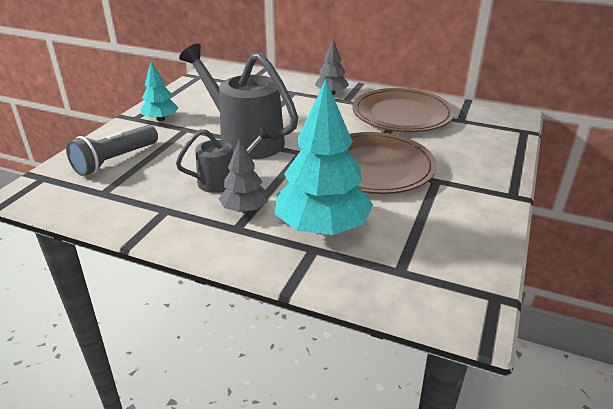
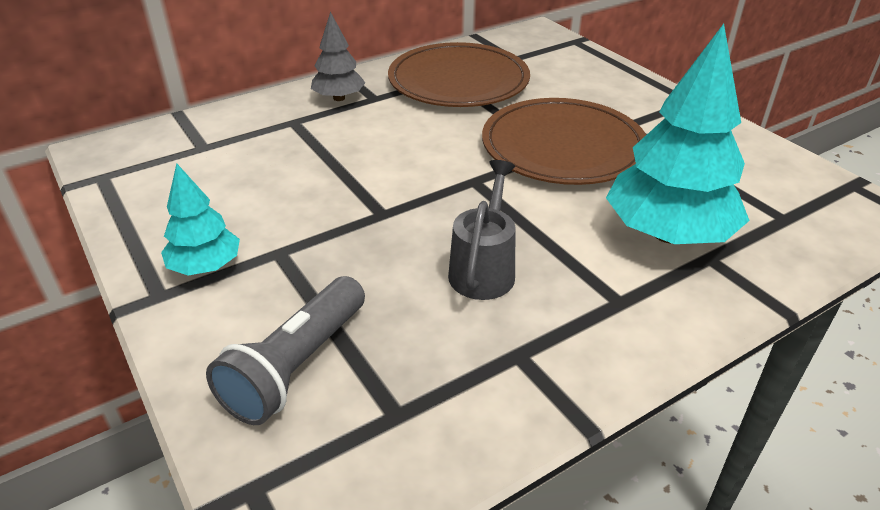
camera: 55 degrees left, 5 degrees up
(115, 161) = (296, 366): grey flashlight -> grey flashlight turned 45 degrees clockwise
(245, 139) = (384, 210): grey watering can -> none
(245, 209) = (578, 278): grey tree -> none

